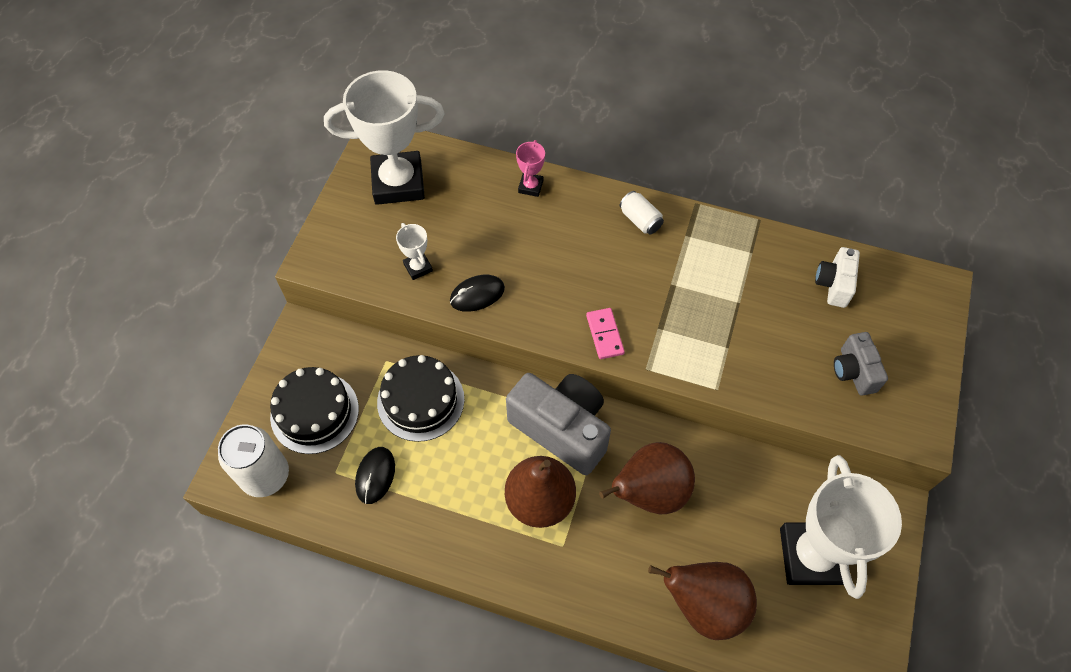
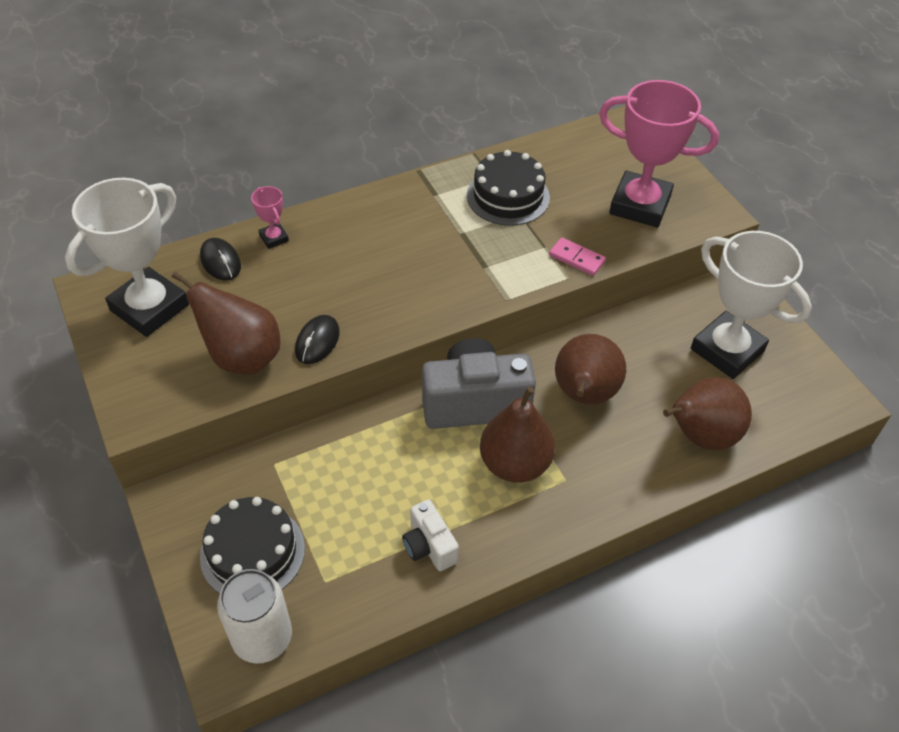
camera: 45 degrees left, 10 degrees down
(375, 476) = (363, 555): black mouse -> black mouse (220, 261)
(418, 267) = (242, 357): white trophy -> brown pear
(420, 400) = (339, 470): black cake -> black cake (508, 196)
(604, 334) = (450, 299): pink domino -> pink domino (576, 258)
(640, 220) = (388, 207): white can -> none
(833, 284) = (568, 161): white camera -> white camera (429, 546)
(853, 371) = (640, 205): grey camera -> pink trophy

